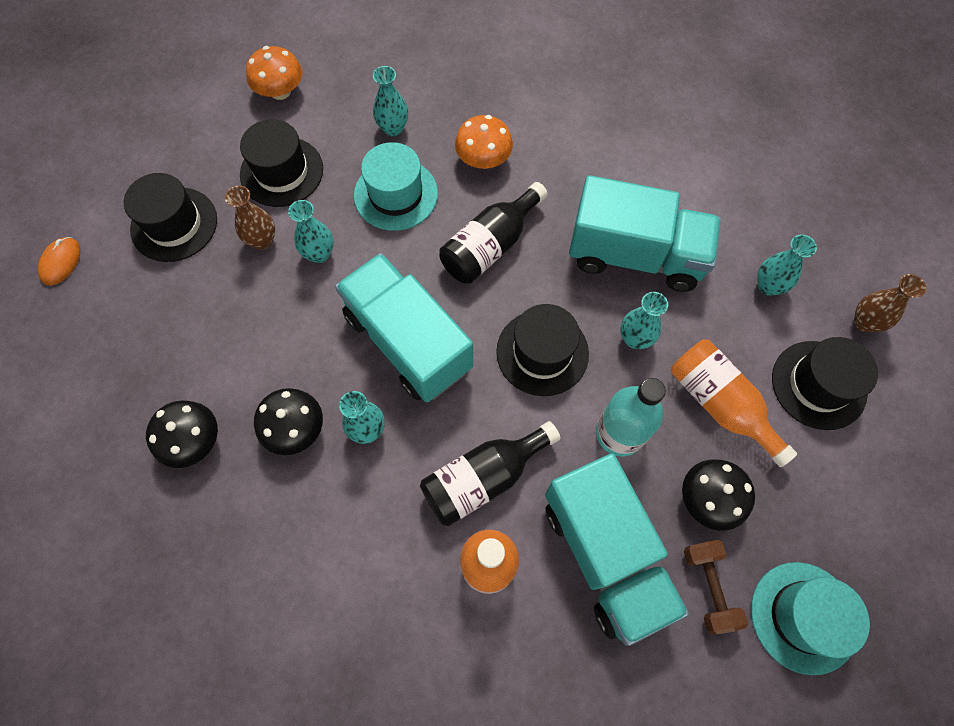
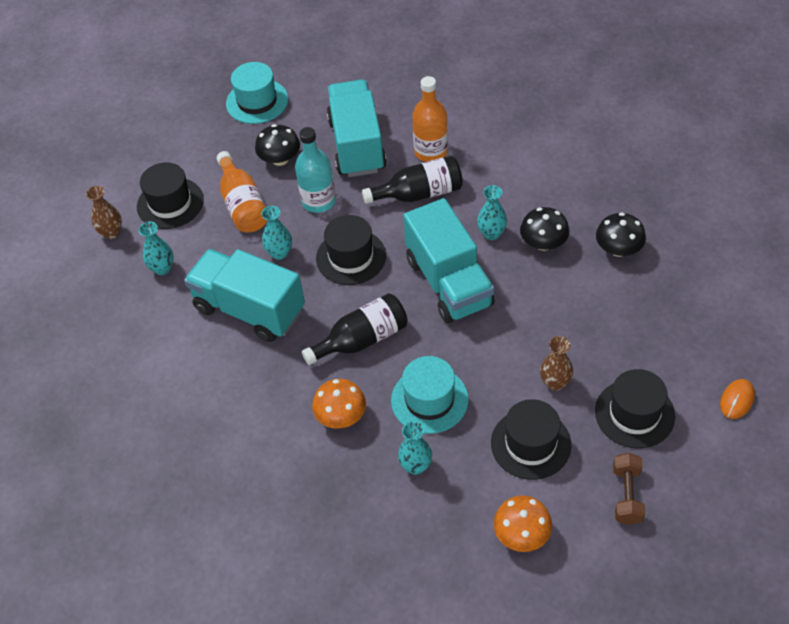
camera: 160 degrees left, 15 degrees down
(319, 254) = (507, 361): turquoise vase -> none
(708, 587) = (303, 121): brown dumbbell -> brown dumbbell (626, 495)

